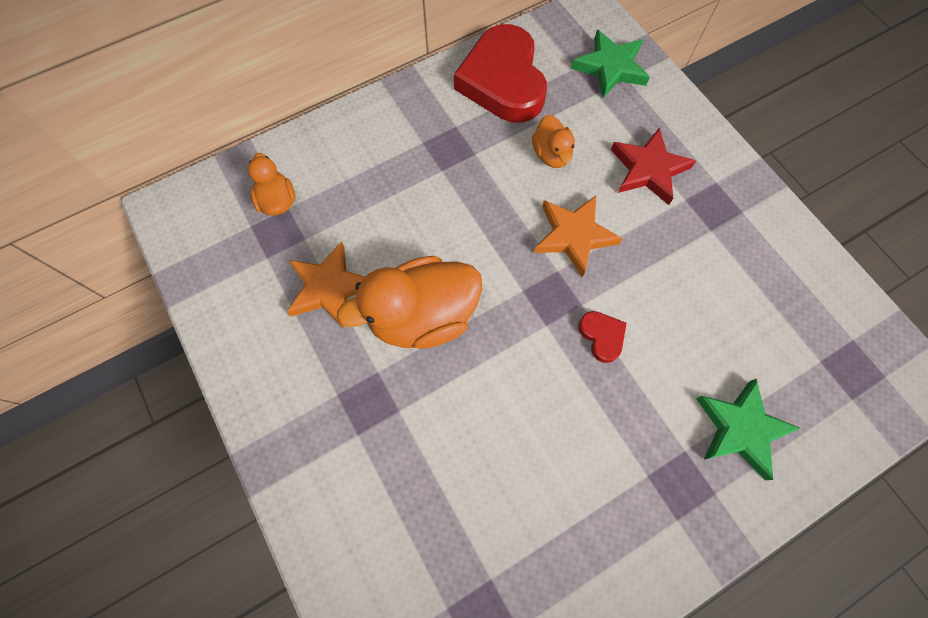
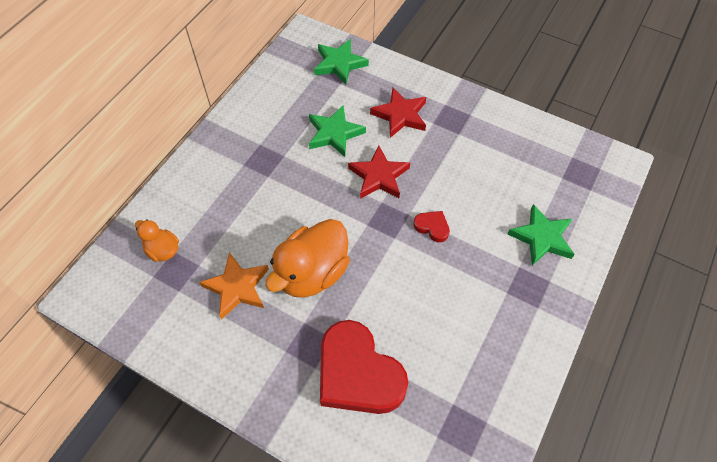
camera: 30 degrees left, 10 degrees down
(503, 81) = (274, 102): red heart -> red heart (358, 373)
(551, 154) = (334, 133): orange duck -> green star
(573, 236) = (379, 176): orange star -> red star

